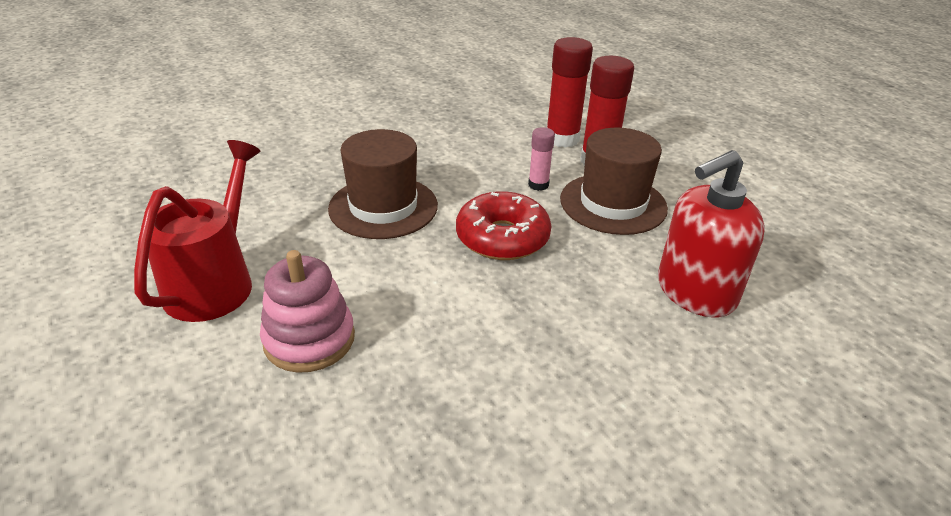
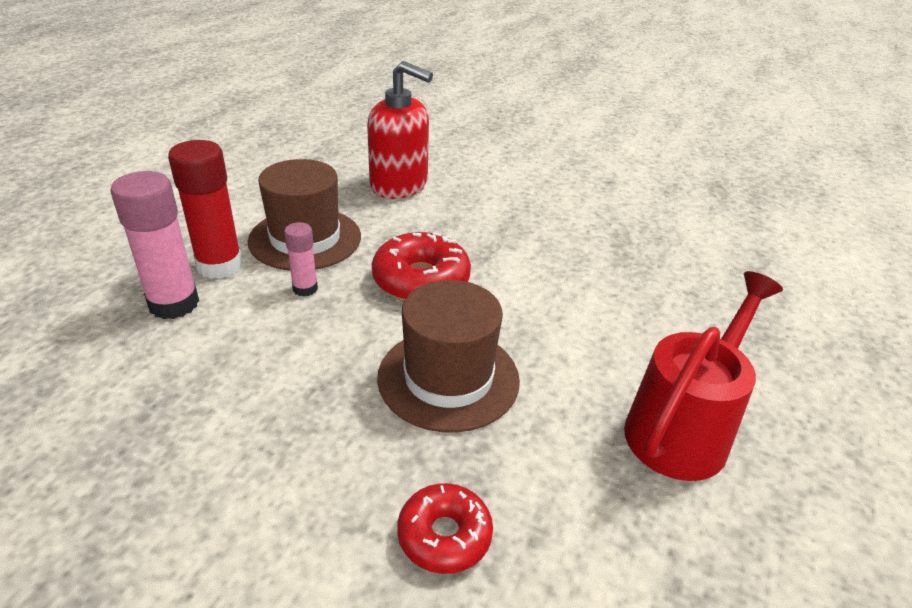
camera: 125 degrees left, 0 degrees up
(216, 281) = (683, 427): red watering can -> red watering can turned 150 degrees clockwise
(289, 166) = (444, 535): none -> red donut
(309, 339) = (651, 325): pink stacking toy -> none
(562, 139) = (174, 304): red glue stick -> pink glue stick

